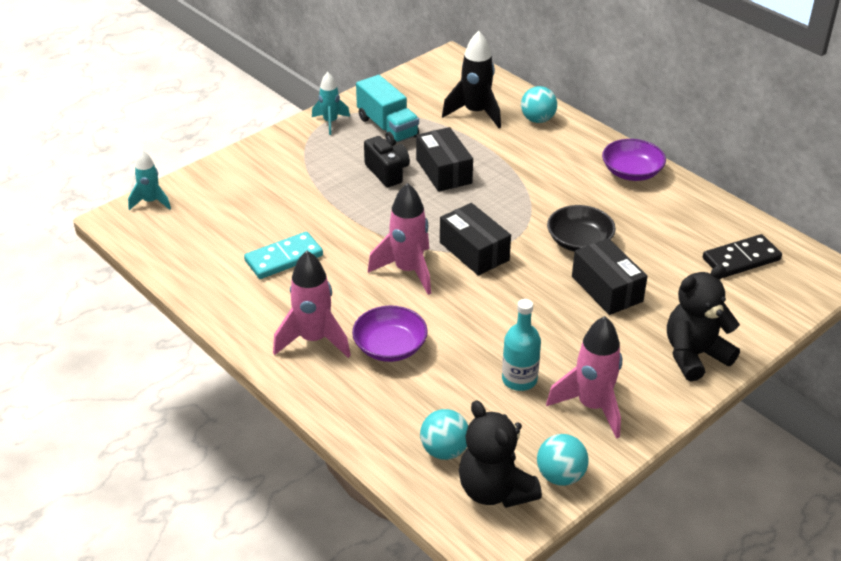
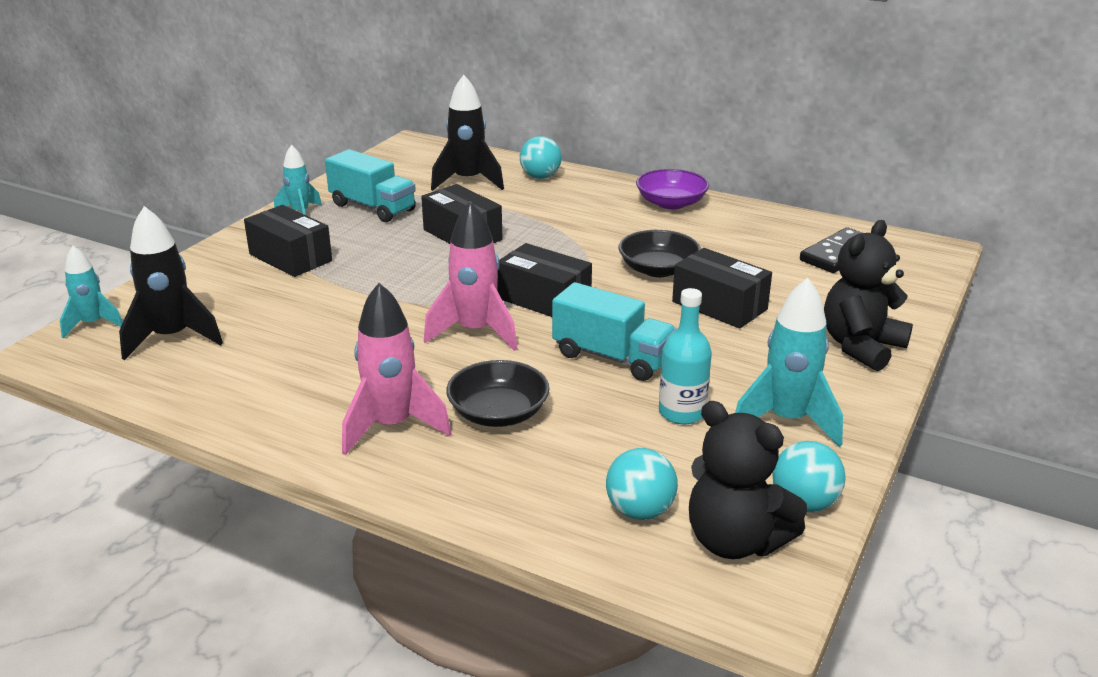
camera: 20 degrees left, 10 degrees down
(199, 227) = (172, 338): none -> black rocket
(284, 258) = (306, 349): turquoise domino -> none
(306, 167) = (290, 257): none -> black box
(387, 172) = (395, 246): black camera -> none
(390, 347) = (498, 413): purple bowl -> black bowl
(496, 318) = (612, 357): none -> turquoise truck
(592, 406) = (787, 421): pink rocket -> turquoise rocket

